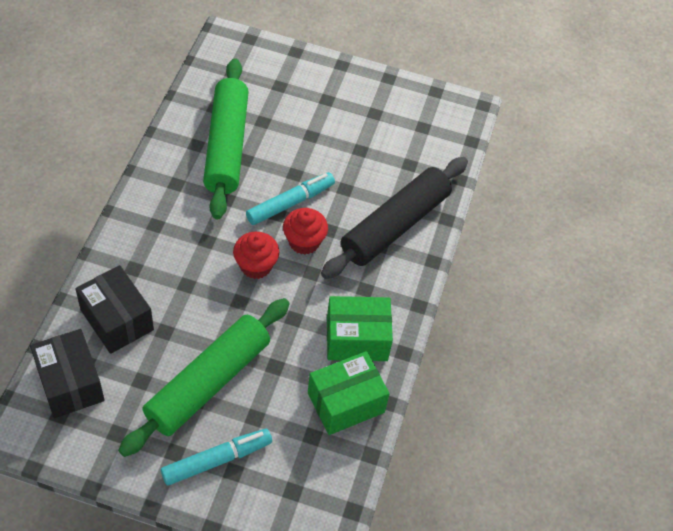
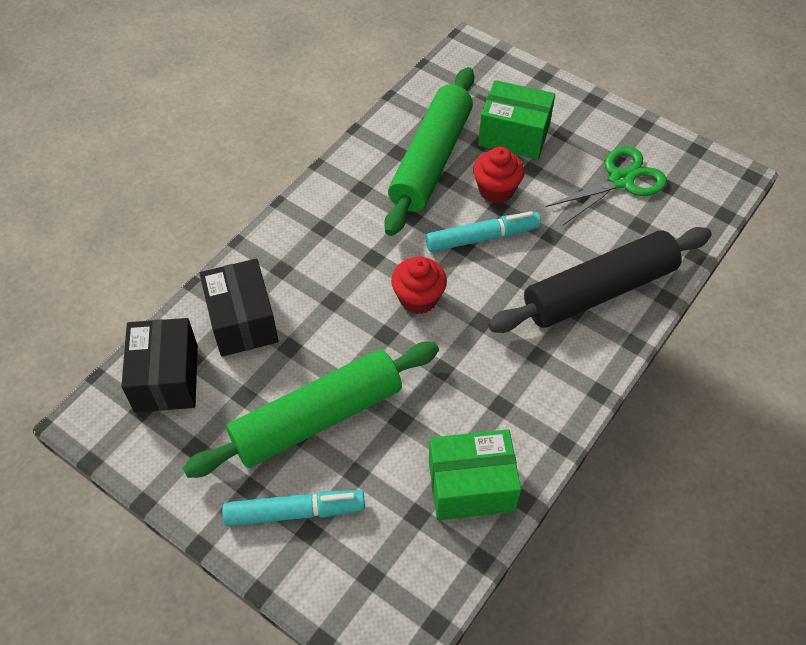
camera: 25 degrees right, 0 degrees up
(304, 242) = (483, 284): red cupcake -> red cupcake (496, 190)
(357, 339) = (509, 413): green box -> green box (514, 135)
(385, 130) = (621, 180): none -> green scissors

